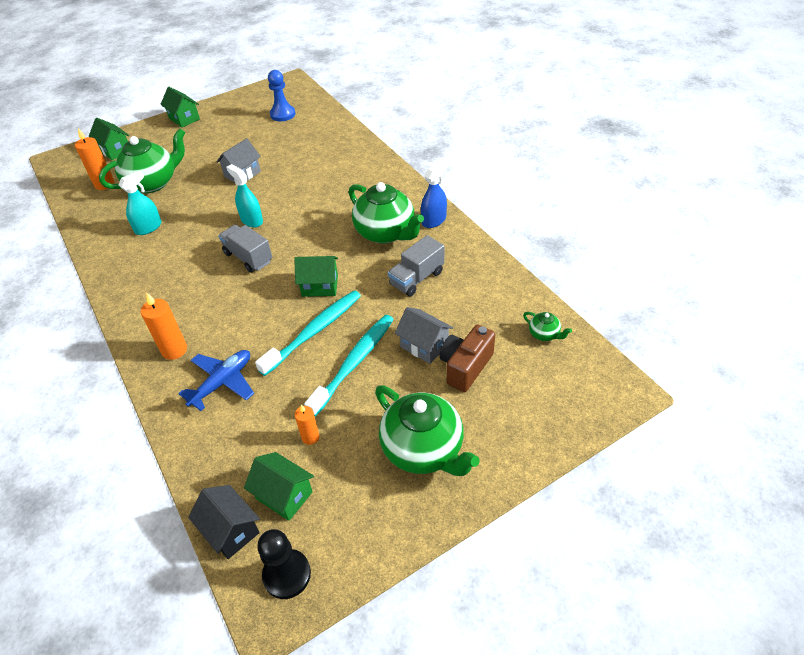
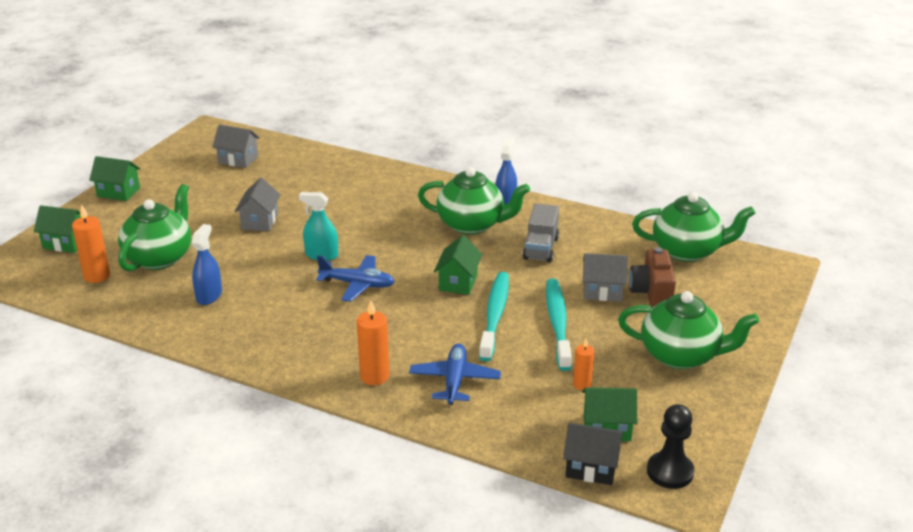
camera: 35 degrees left, 15 degrees down
(148, 228) = (209, 295): turquoise spray bottle -> blue spray bottle
(248, 257) = (357, 284): grey truck -> blue plane
(282, 114) = (238, 159): blue pawn -> grey house
(320, 286) = (458, 282): green house -> green house turned 45 degrees counterclockwise
(544, 334) = (688, 251): green teapot -> green teapot, size x2.31

